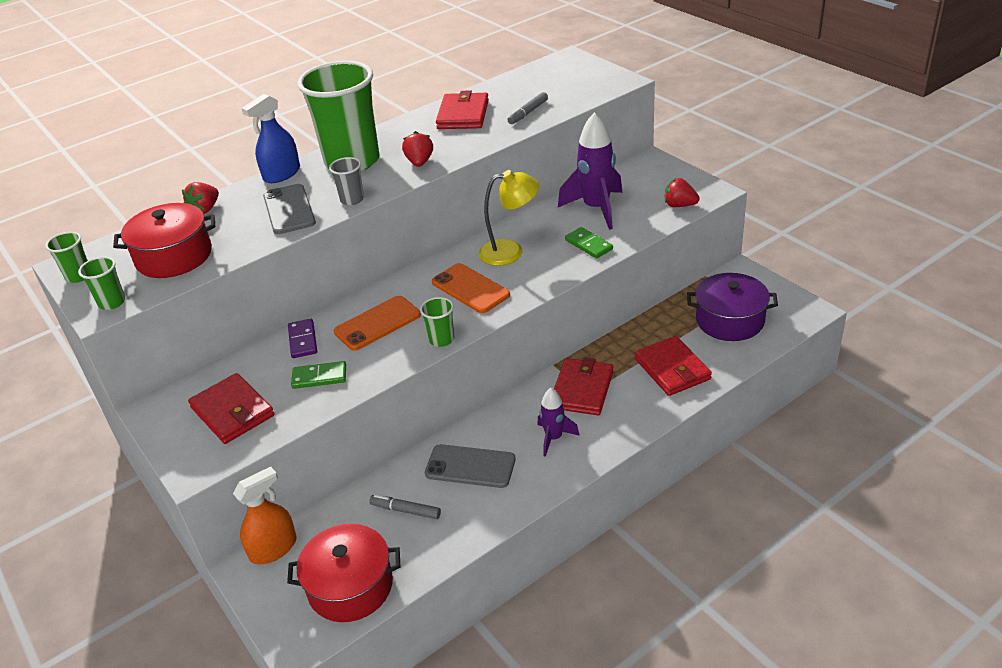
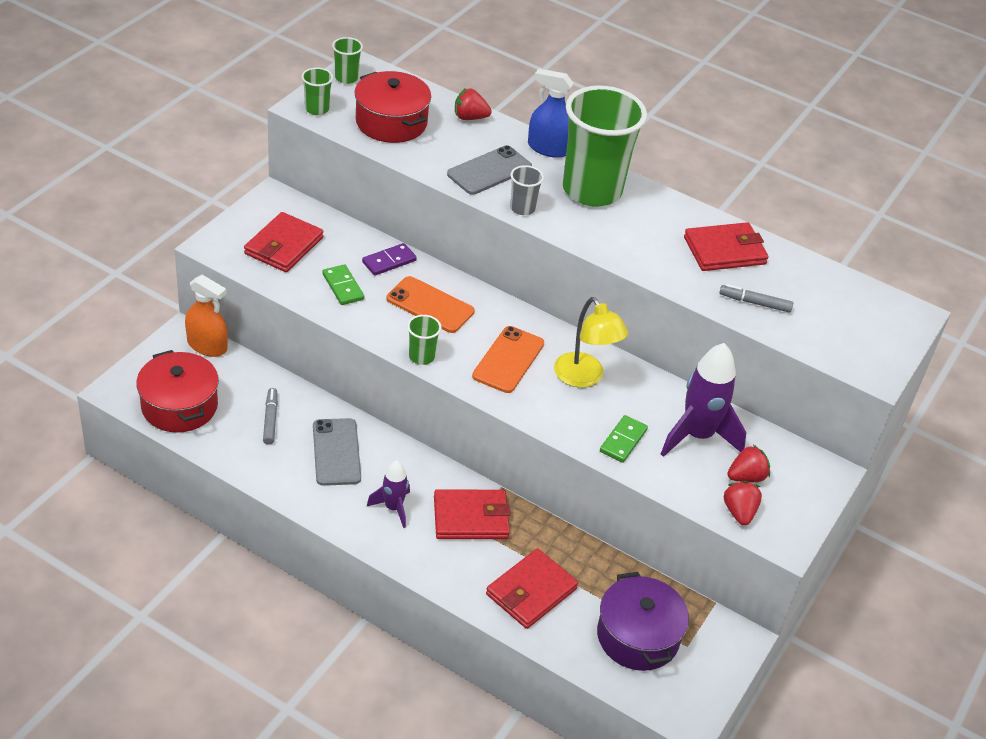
camera: 60 degrees right, 5 degrees up
(419, 162) = (610, 239): red strawberry -> red strawberry (746, 477)

